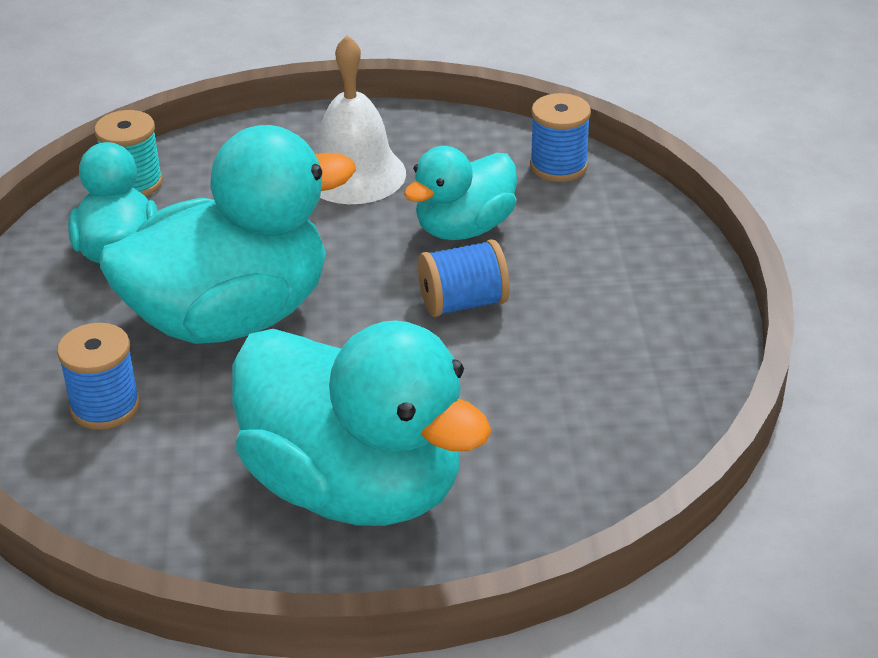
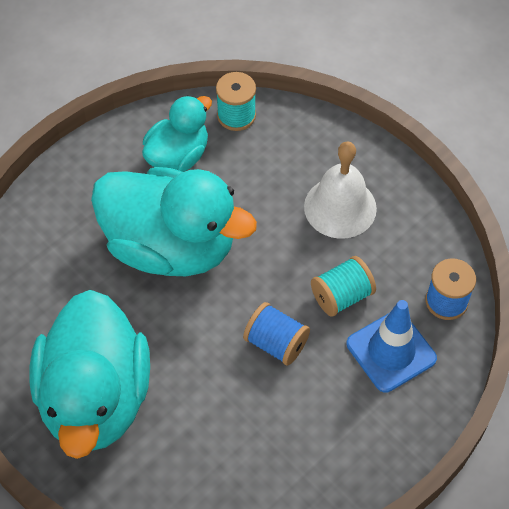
camera: 50 degrees right, 20 degrees up
(105, 406) = (64, 247): blue spool -> none
(464, 228) = (341, 296): turquoise duck -> turquoise spool
(572, 230) = (391, 351): none -> blue traffic cone

